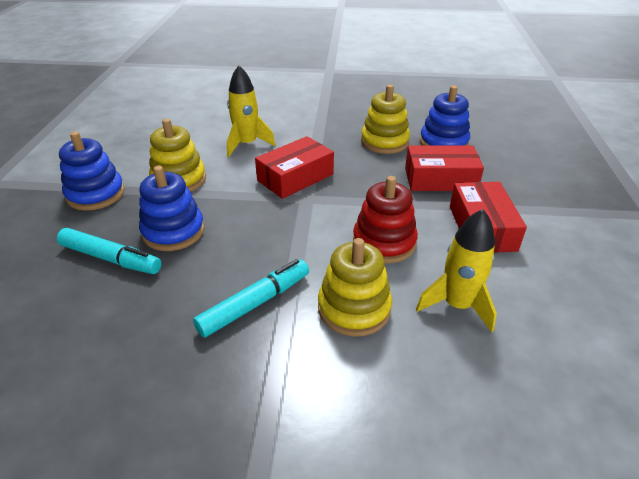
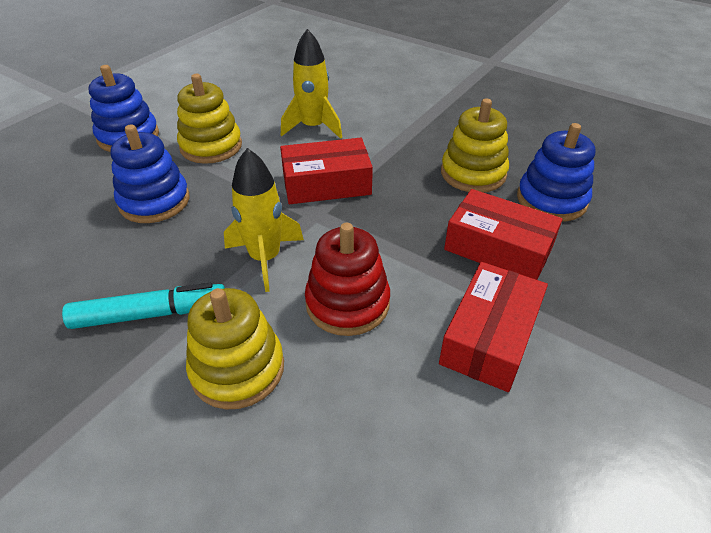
camera: 30 degrees right, 5 degrees up
(111, 258) = (79, 208): turquoise marker -> none
(457, 305) = (355, 426): yellow rocket -> yellow rocket (265, 258)

